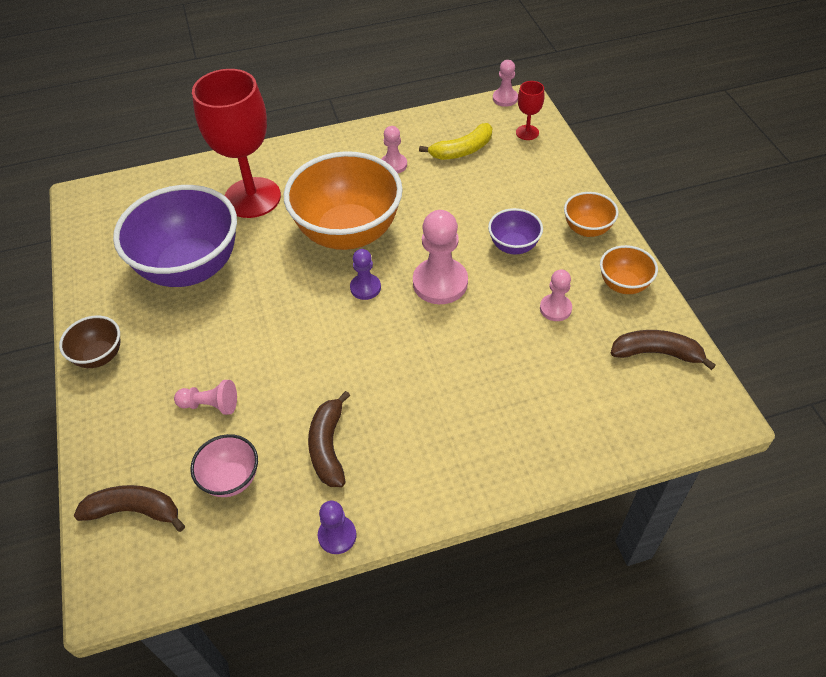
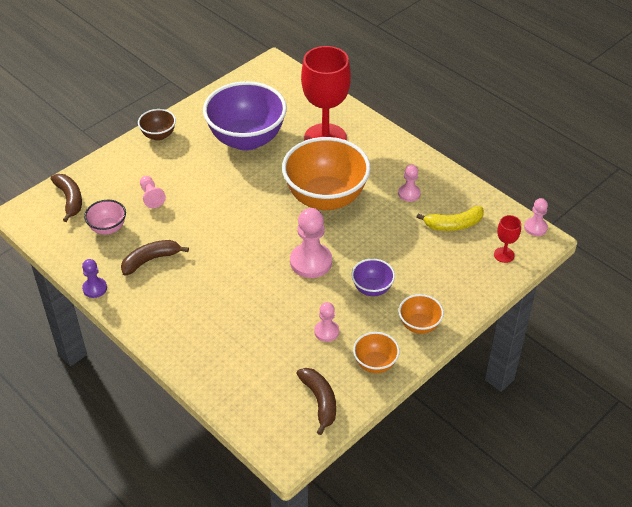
camera: 60 degrees right, 5 degrees down
(365, 288) = (282, 226): purple pawn -> none
(462, 150) = (453, 225): yellow banana -> yellow banana turned 45 degrees counterclockwise

